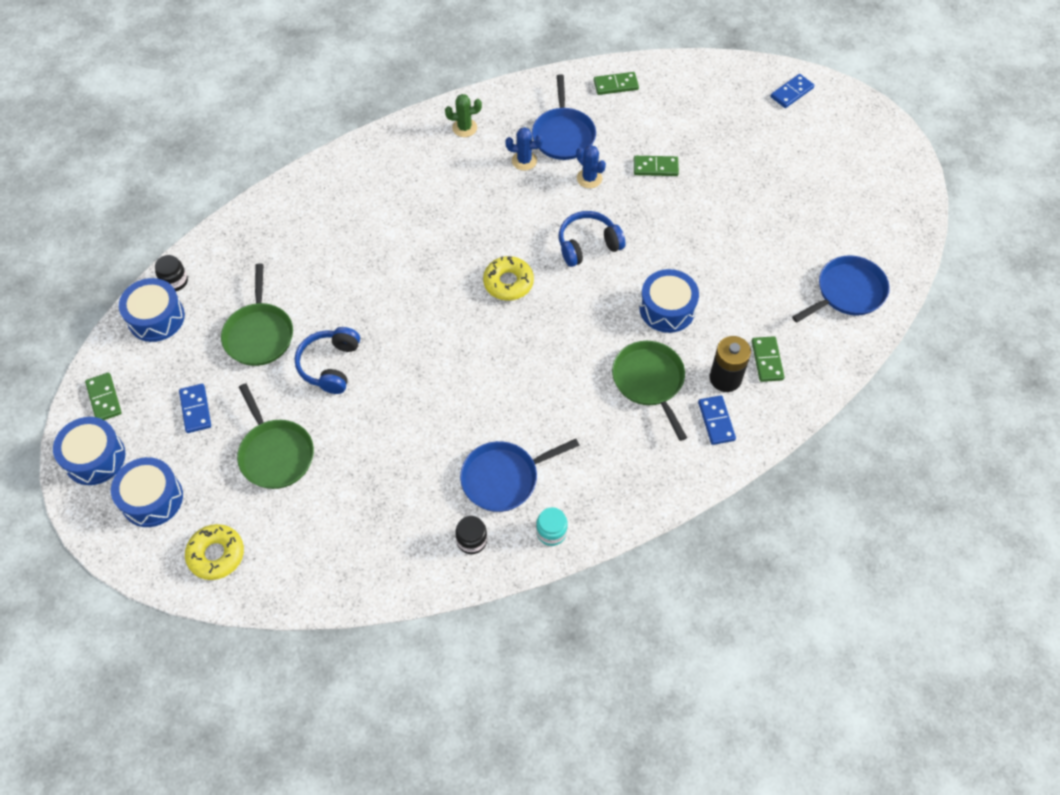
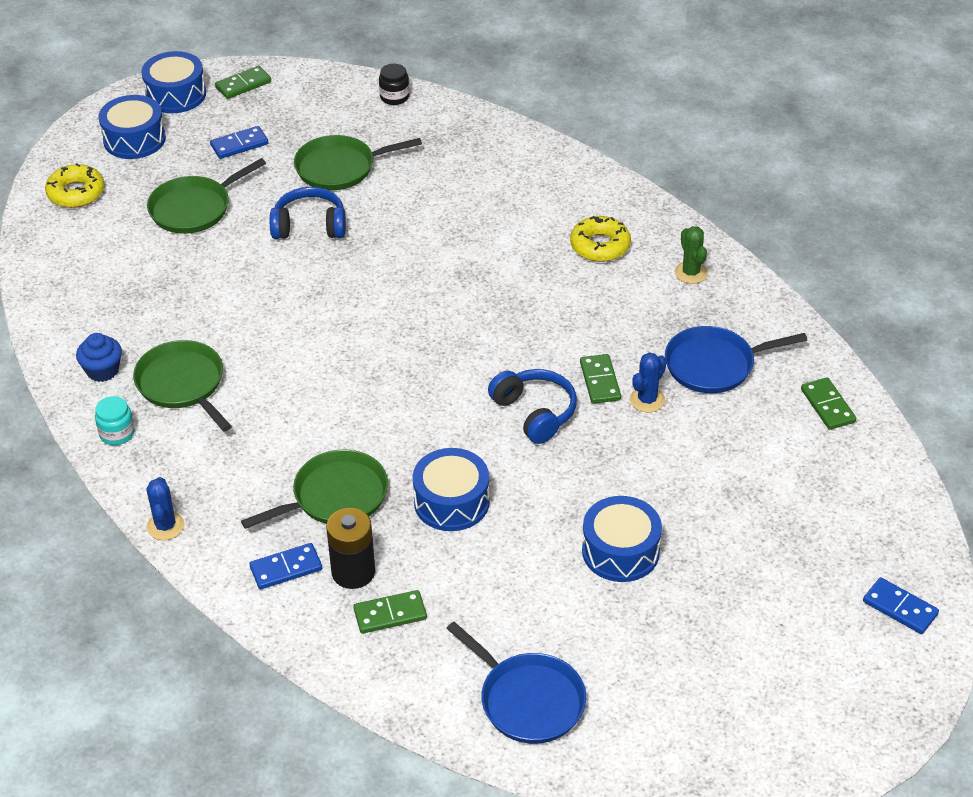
camera: 80 degrees right, 15 degrees down
(156, 318) = (346, 95): blue drum -> blue drum (620, 551)
(472, 540) = (102, 370): black jar -> blue cupcake
(503, 478) = (182, 384): blue pan -> green pan
(508, 282) = (456, 348): yellow donut -> yellow donut (600, 246)
(524, 161) = (655, 334): blue cactus -> blue cactus (165, 526)
(655, 167) = (690, 464): green domino -> green domino (600, 381)

